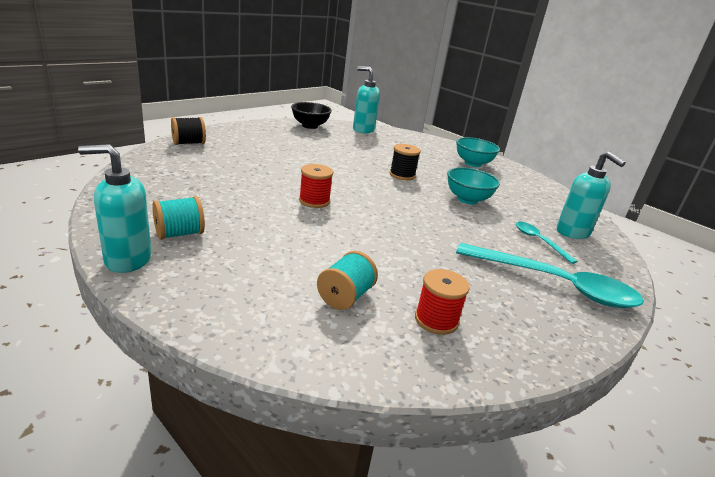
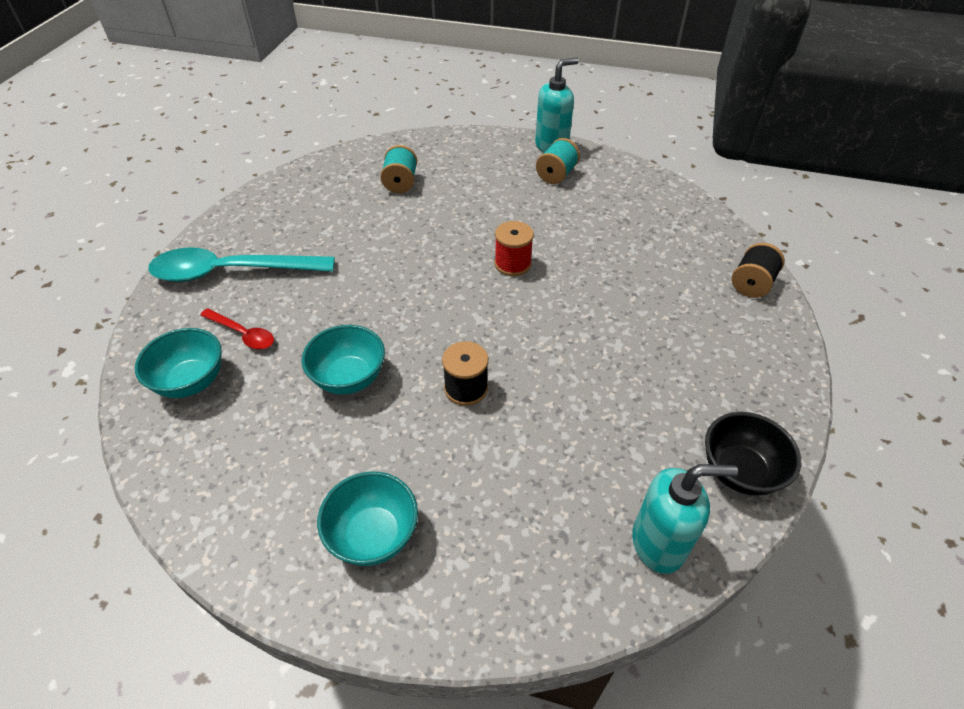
camera: 155 degrees right, 20 degrees up
(436, 320) = (330, 194): red spool -> none
(539, 241) = (243, 334): turquoise spoon -> red spoon
(573, 232) = (191, 381): turquoise soap dispenser -> turquoise bowl

